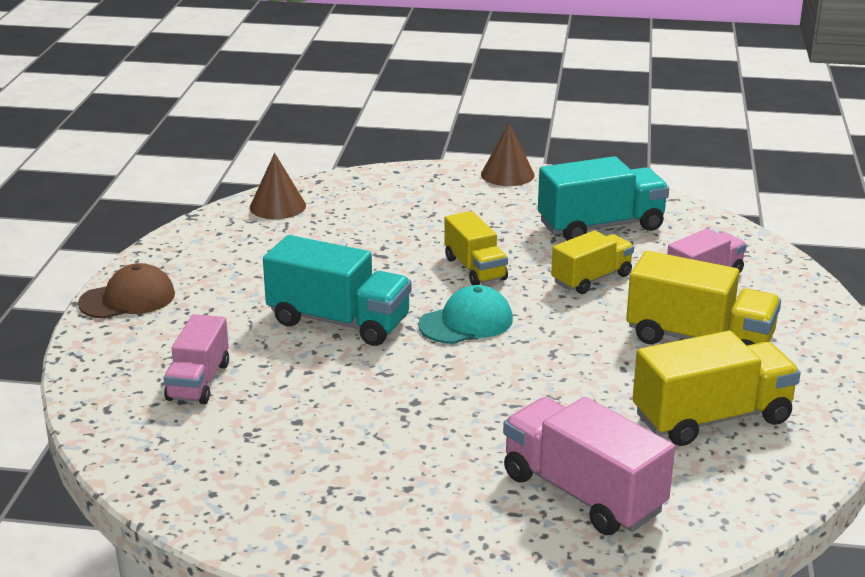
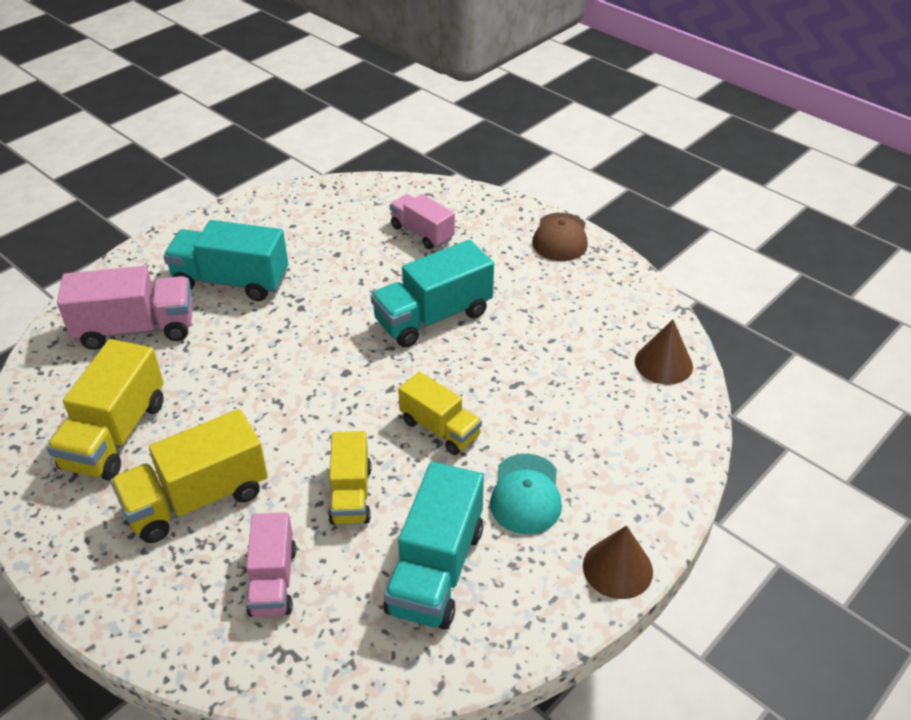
camera: 125 degrees right, 15 degrees up
(429, 470) = (231, 281): none -> turquoise truck
(466, 322) = (365, 379): turquoise cap -> turquoise cap (526, 494)
(475, 269) = (440, 428): yellow truck -> yellow truck turned 150 degrees counterclockwise

